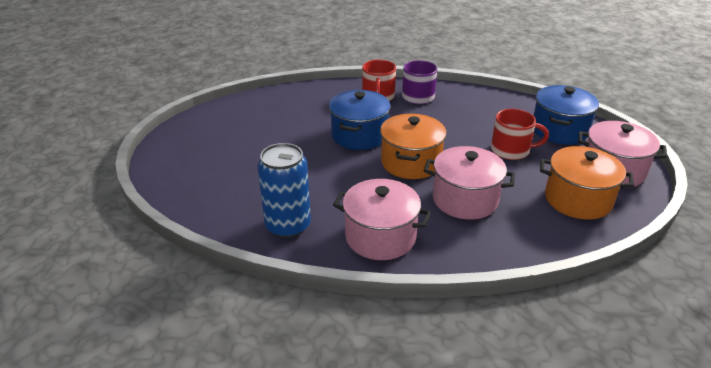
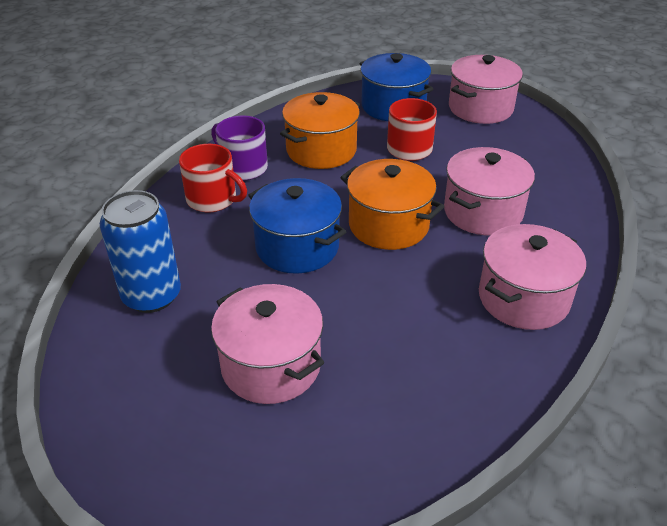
camera: 65 degrees left, 5 degrees up
(257, 154) = (271, 365): none -> pink pot
(288, 226) = (468, 377): blue can -> blue can (152, 296)
(577, 199) = (516, 145): orange pot -> orange pot (321, 150)

